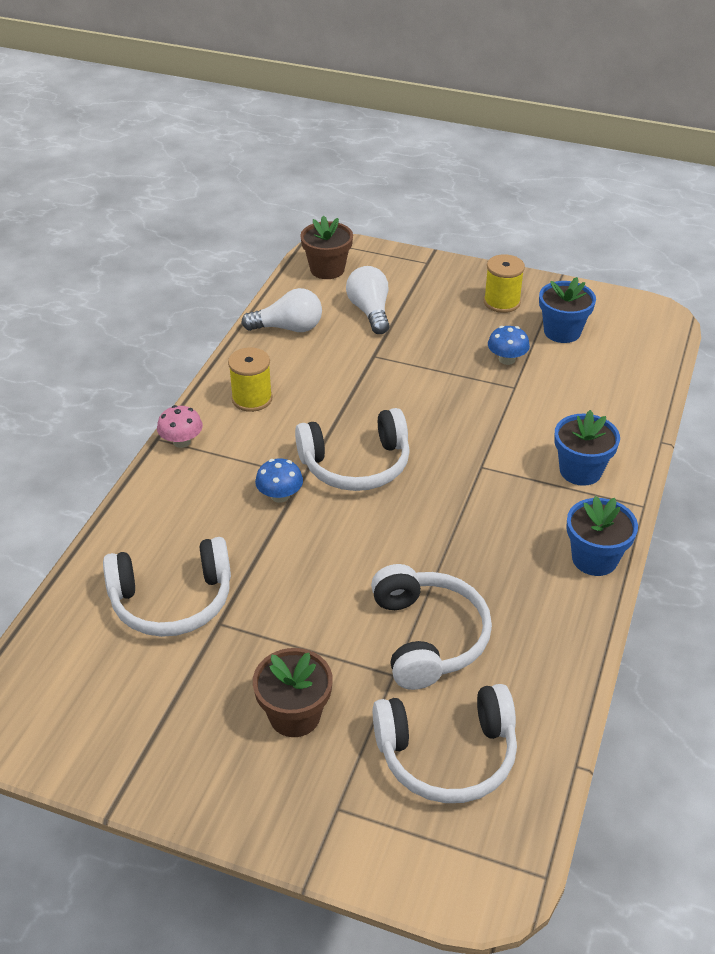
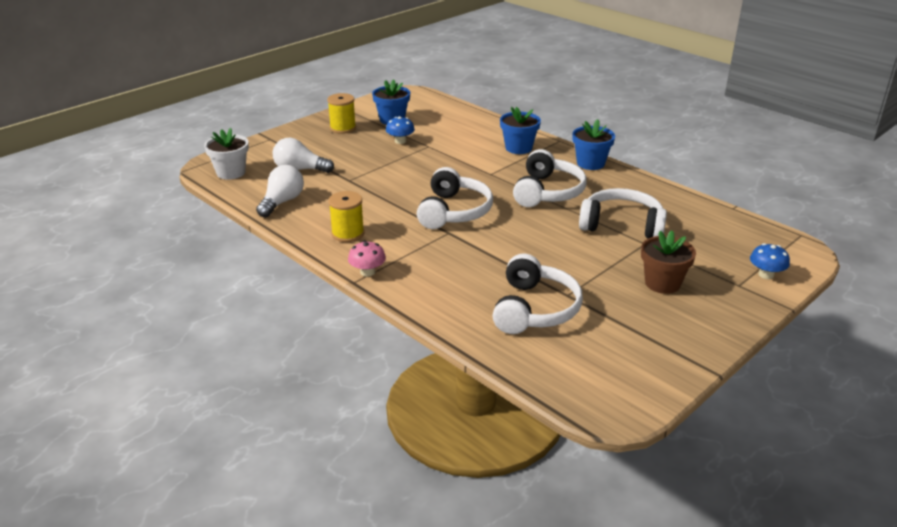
camera: 65 degrees left, 10 degrees down
(280, 496) = (461, 245): blue mushroom -> blue mushroom (766, 274)
(327, 269) = (231, 172): brown flower pot -> white flower pot
(447, 754) = (712, 241): white headphones -> white headphones (547, 192)

